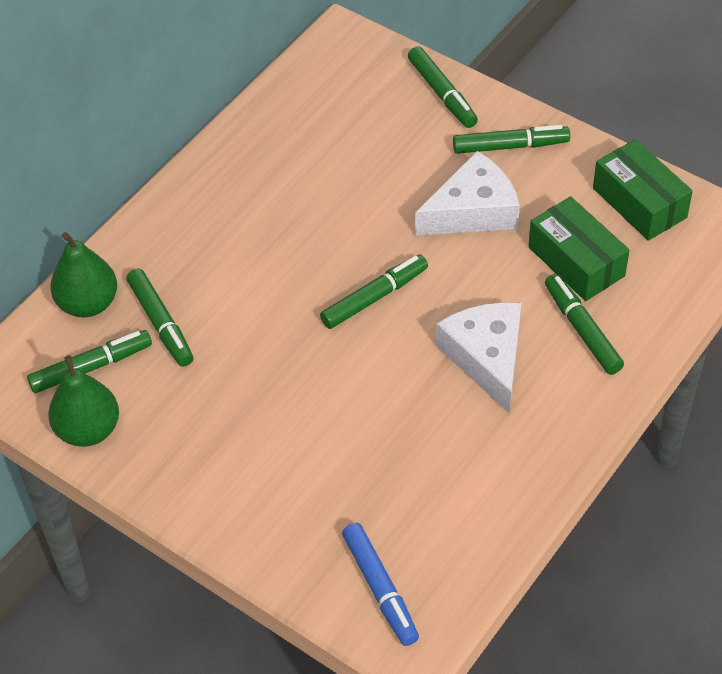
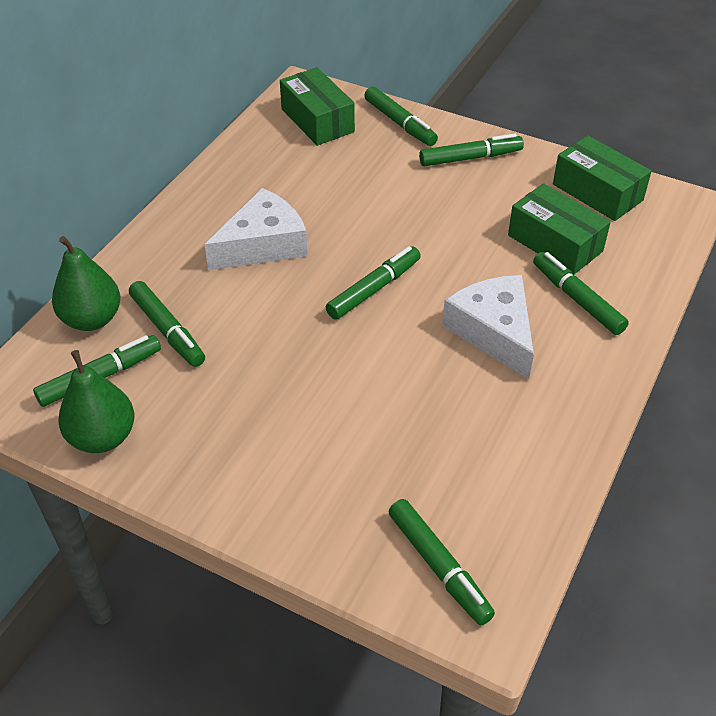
camera: 10 degrees left, 5 degrees down
(351, 82) = (317, 120): none -> green box
(380, 589) = (439, 566): blue marker -> green marker
(472, 211) = (449, 210): white cheese -> white cheese (263, 244)

